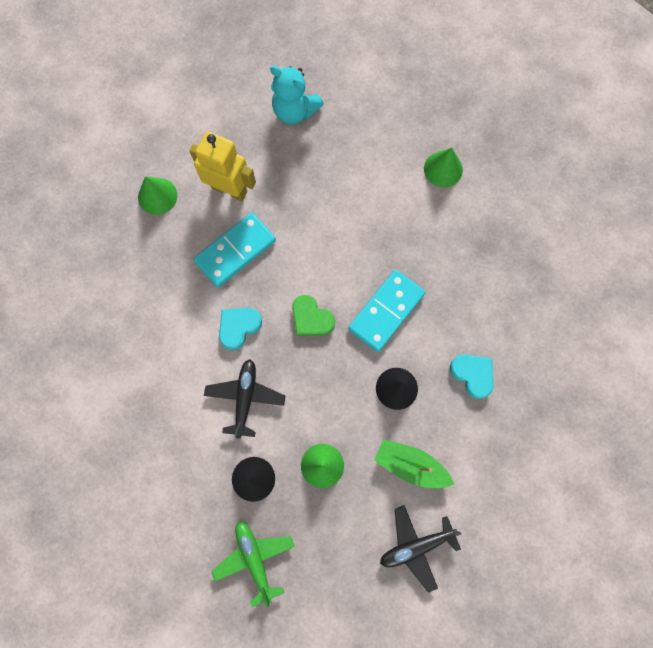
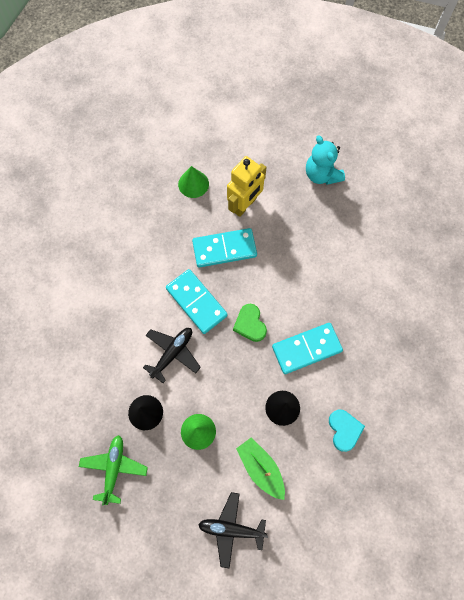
camera: 30 degrees right, 5 degrees down
(229, 189) = (245, 205): yellow robot -> yellow robot turned 75 degrees clockwise
(238, 327) = (196, 302): turquoise heart -> turquoise domino
(443, 169) = (407, 270): green cone -> none

